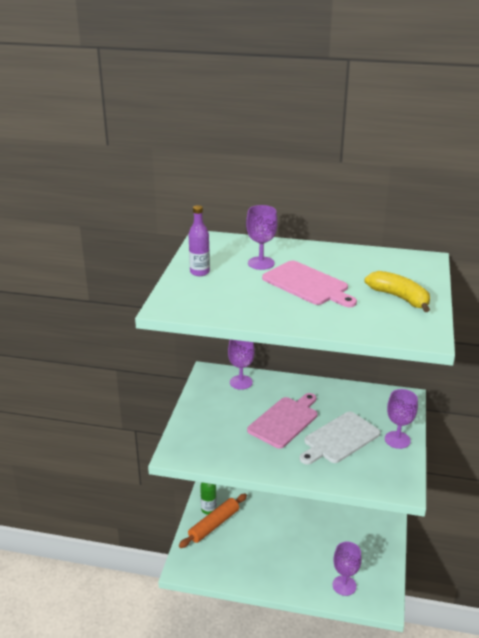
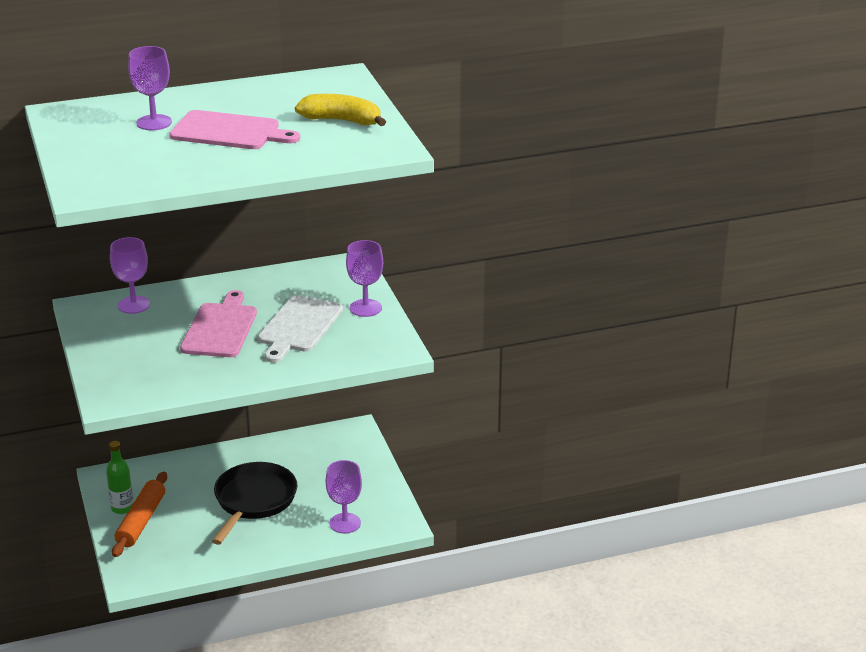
camera: 30 degrees left, 0 degrees up
(199, 272) = (87, 149): purple bottle -> none
(292, 539) = (253, 501): none -> black pan

